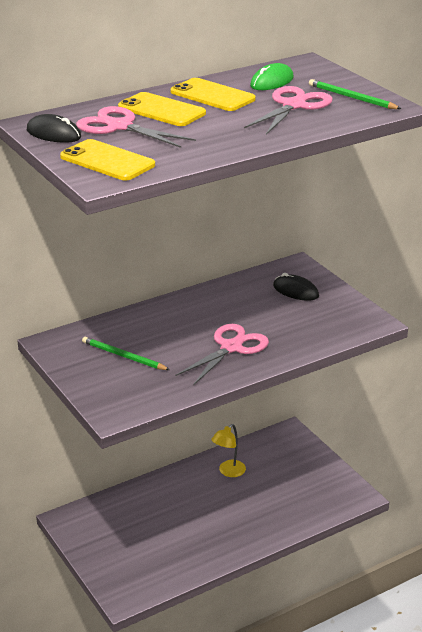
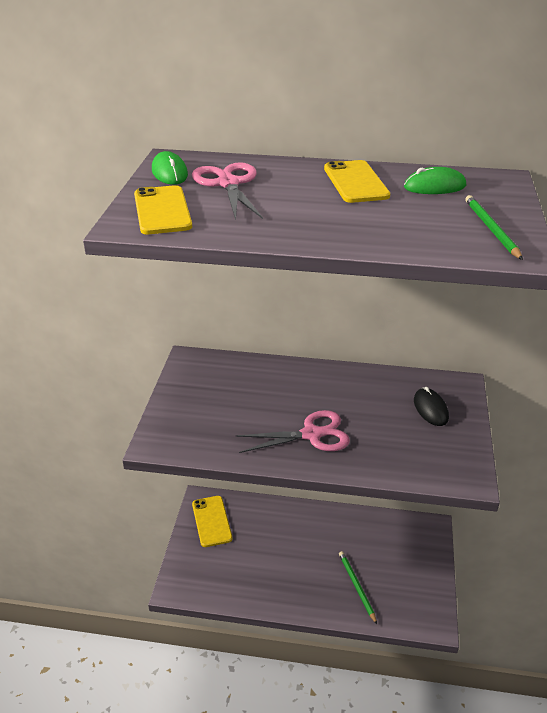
camera: 40 degrees right, 5 degrees up
(53, 134) = (169, 172): black mouse -> green mouse
(123, 356) = (223, 397): green pencil -> green pencil (356, 586)
(162, 110) = (288, 181): yellow phone -> yellow phone (212, 521)
(228, 472) = (349, 533): yellow lamp -> none
(294, 105) = (416, 217): pink scissors -> none

